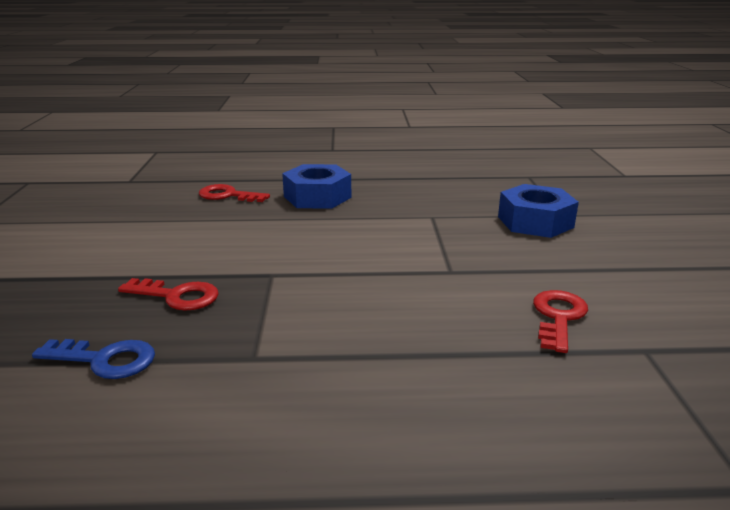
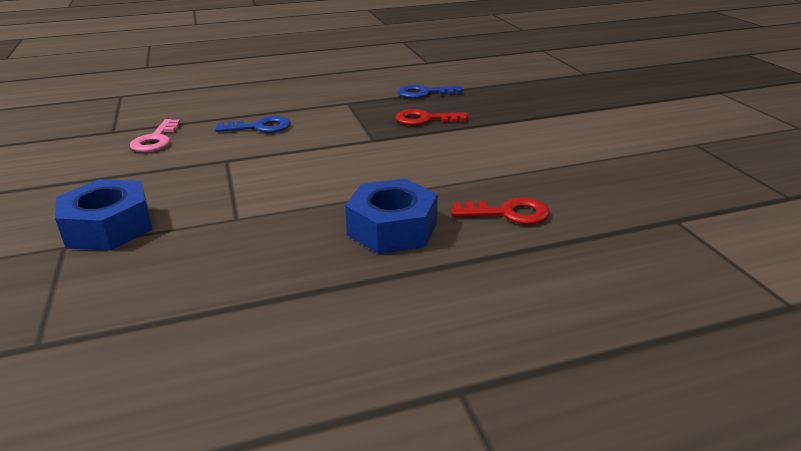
camera: 165 degrees right, 5 degrees up
(410, 319) = (260, 127): none -> blue key
(558, 317) = (156, 140): red key -> pink key

